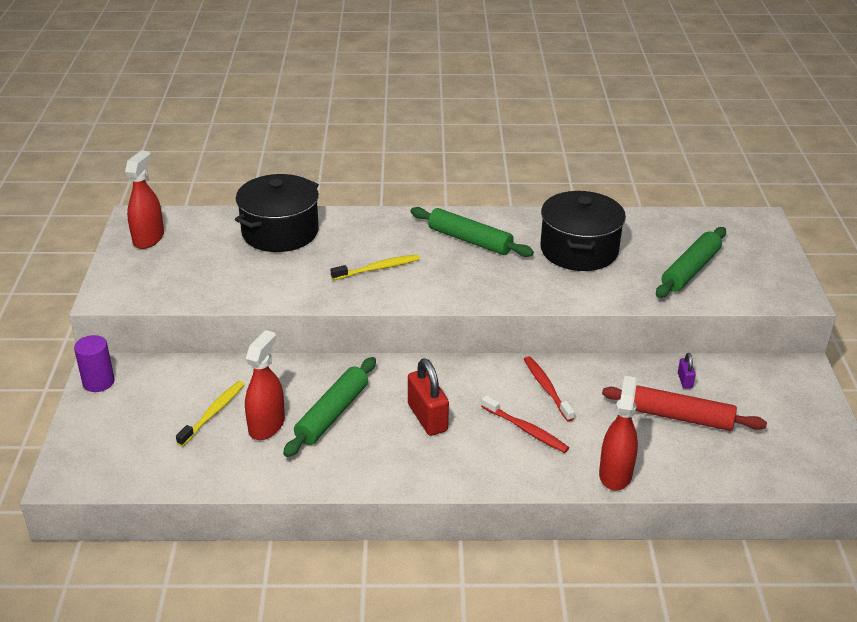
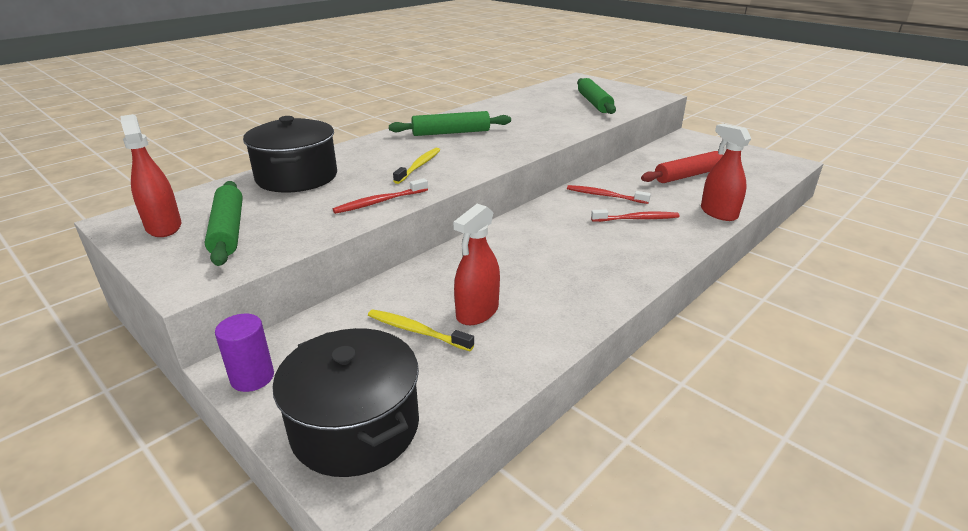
camera: 45 degrees left, 5 degrees down
(213, 413) = (417, 331): yellow toothbrush -> yellow toothbrush turned 45 degrees counterclockwise
(266, 425) = (477, 312): red spray bottle -> red spray bottle turned 120 degrees counterclockwise
(293, 291) = (379, 202): none -> red toothbrush
(332, 414) = (511, 277): green rolling pin -> green rolling pin (228, 230)
(427, 418) = (574, 244): red padlock -> none
(579, 250) = (523, 115): black pot -> black pot (355, 426)
(685, 380) = (656, 161): purple padlock -> none

